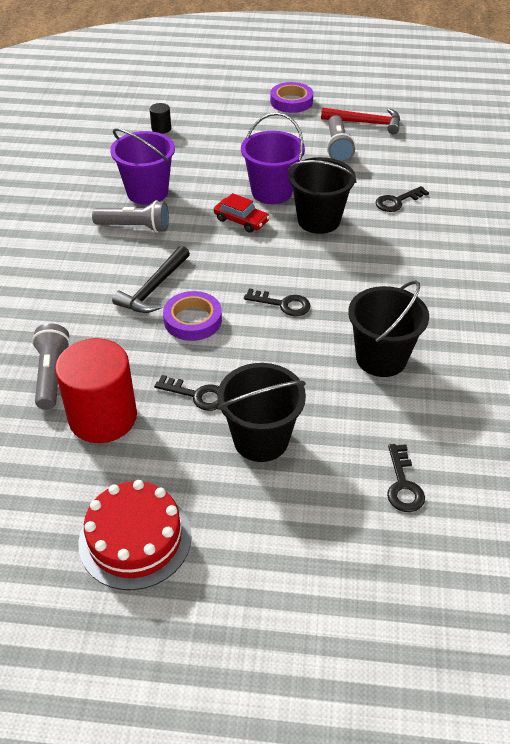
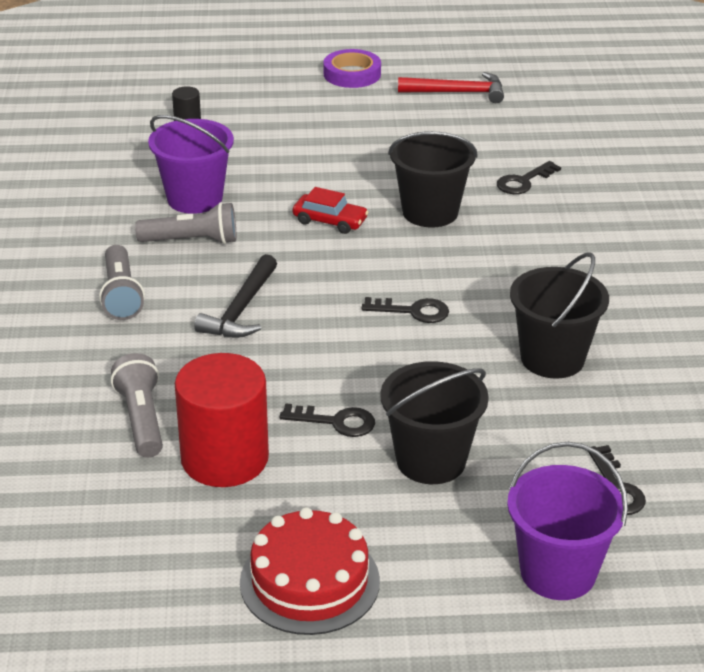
camera: 10 degrees left, 10 degrees down
(193, 320) = (304, 340): purple tape -> none
(272, 192) = (359, 184): purple bucket -> purple bucket (558, 572)
(338, 147) = (430, 125): grey flashlight -> grey flashlight (121, 295)

